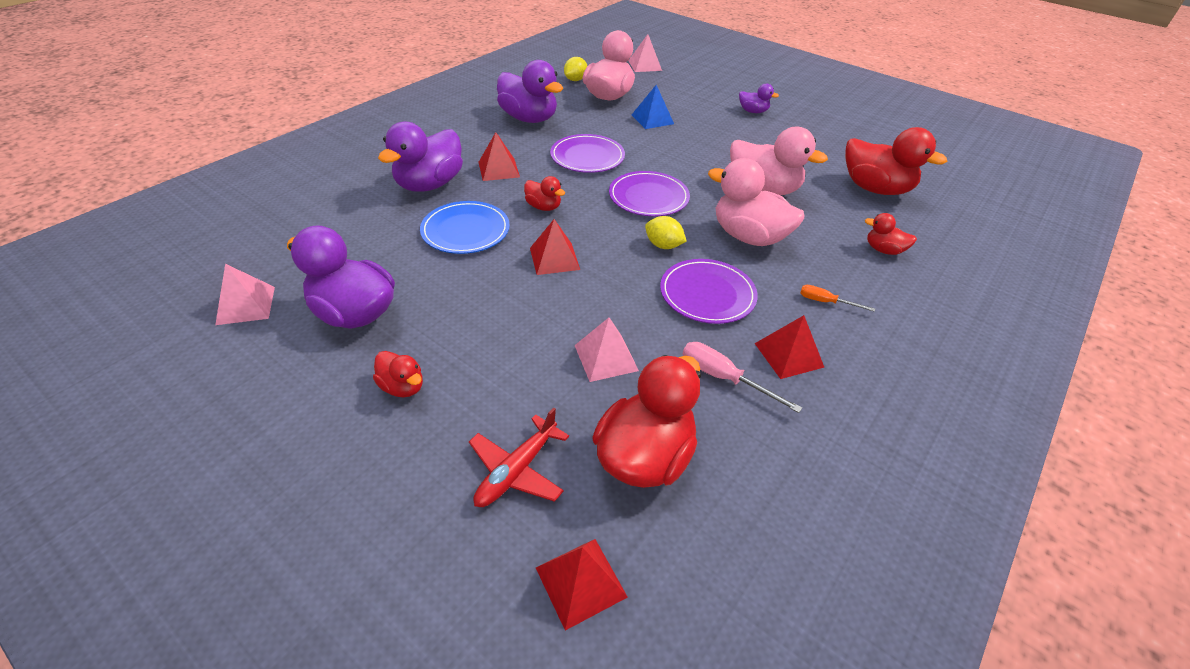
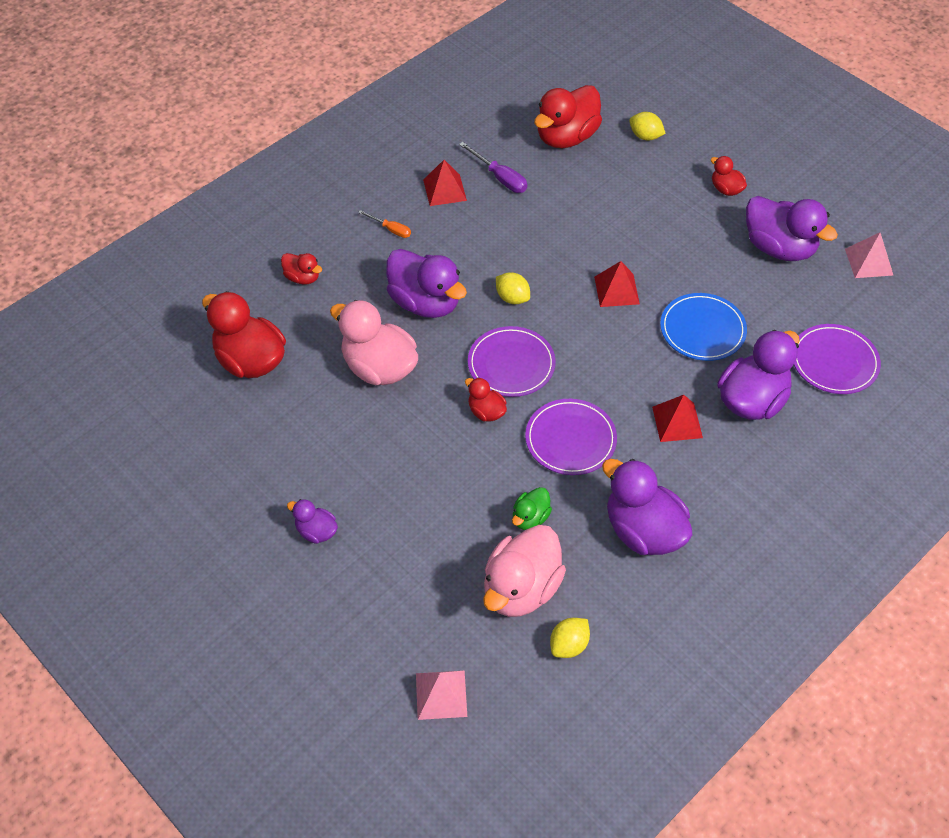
camera: 170 degrees left, 10 degrees up
(516, 471) = (645, 136): red plane -> yellow lemon
(543, 207) = (625, 357): red duck -> red duck (486, 412)
(581, 582) = (610, 88): red pyramid -> none
(606, 358) = (582, 198): pink pyramid -> none
(610, 121) = (530, 518): none -> green duck
(652, 119) = (469, 519): blue pyramid -> none
(707, 294) = (488, 244): purple plate -> purple plate (834, 362)
(723, 378) = (500, 178): pink screwdriver -> purple screwdriver
(748, 237) = (425, 302): pink duck -> purple duck

